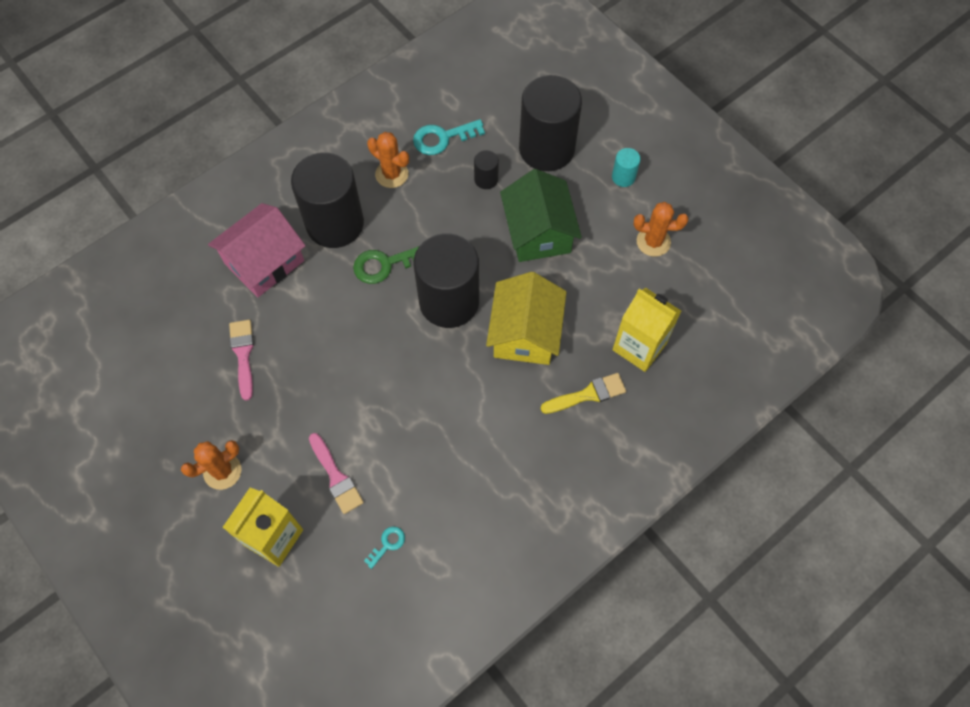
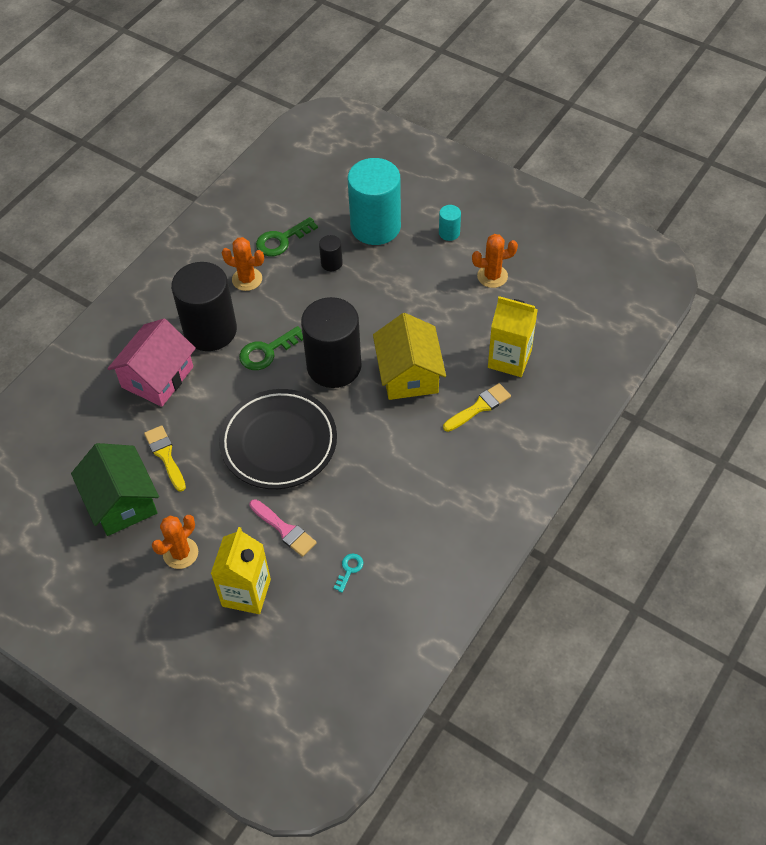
camera: 15 degrees left, 10 degrees down
(243, 354) = (165, 455): pink brush -> yellow brush
(363, 374) = (279, 443): none -> black plate
(442, 138) = (281, 240): turquoise key -> green key
(538, 232) = (392, 293): green house -> green house (121, 502)
(546, 148) = (375, 227): black cylinder -> turquoise cylinder

